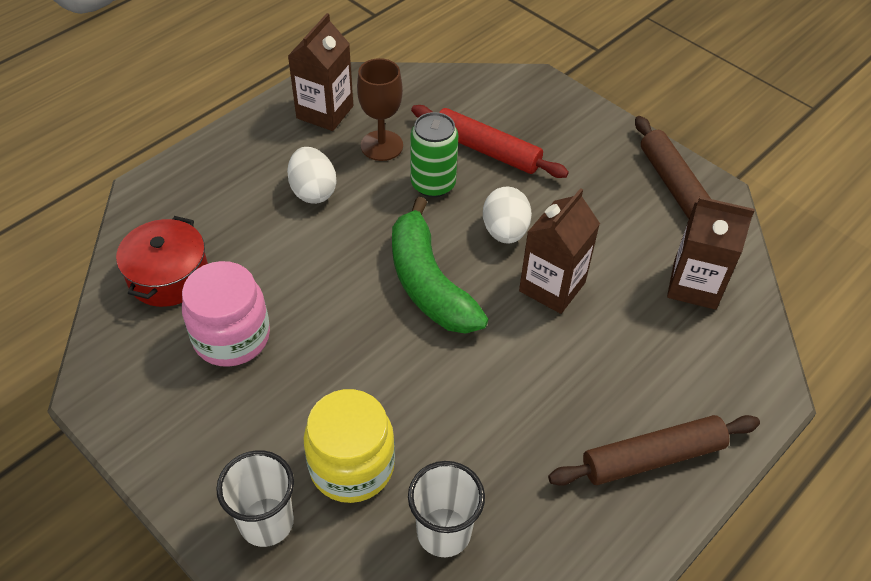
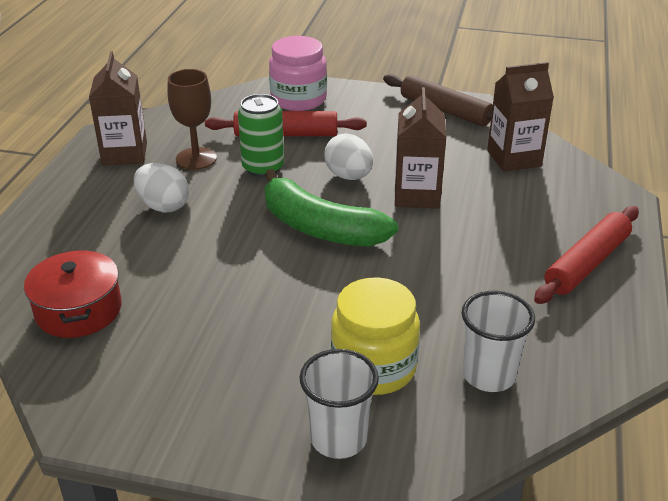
camera: 30 degrees left, 15 degrees down
(231, 337) = (182, 328): pink jar -> pink jar (298, 99)
(652, 457) = (586, 263): brown rolling pin -> red rolling pin

